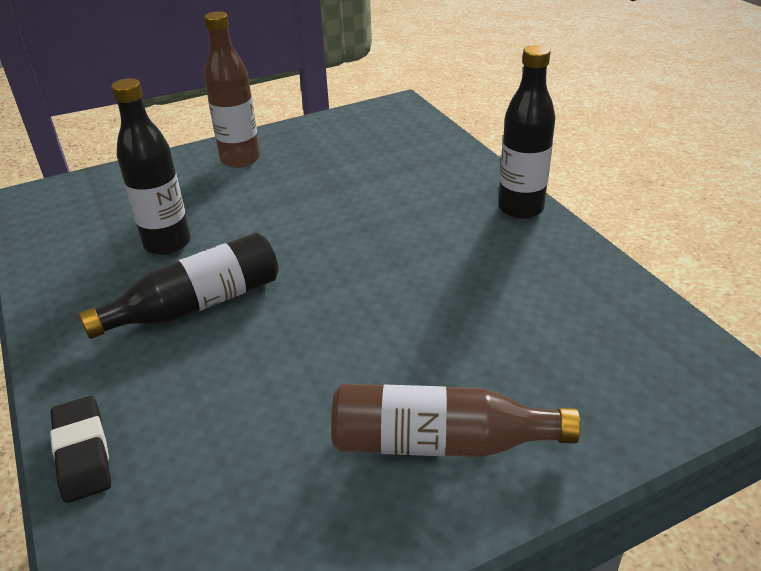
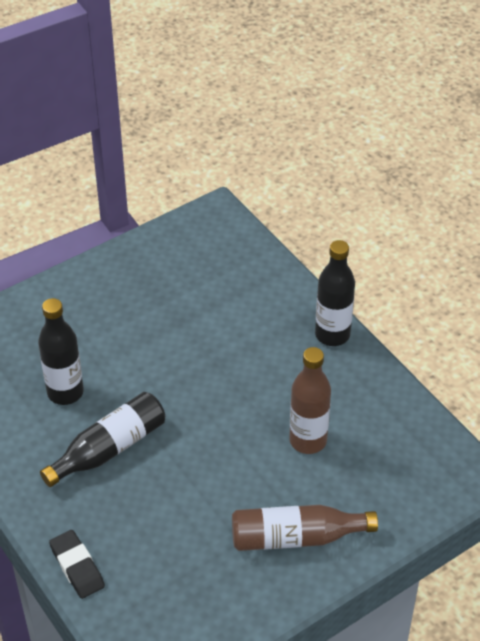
camera: 10 degrees left, 10 degrees up
(240, 159) = (93, 293): brown bottle -> brown bottle (308, 440)

